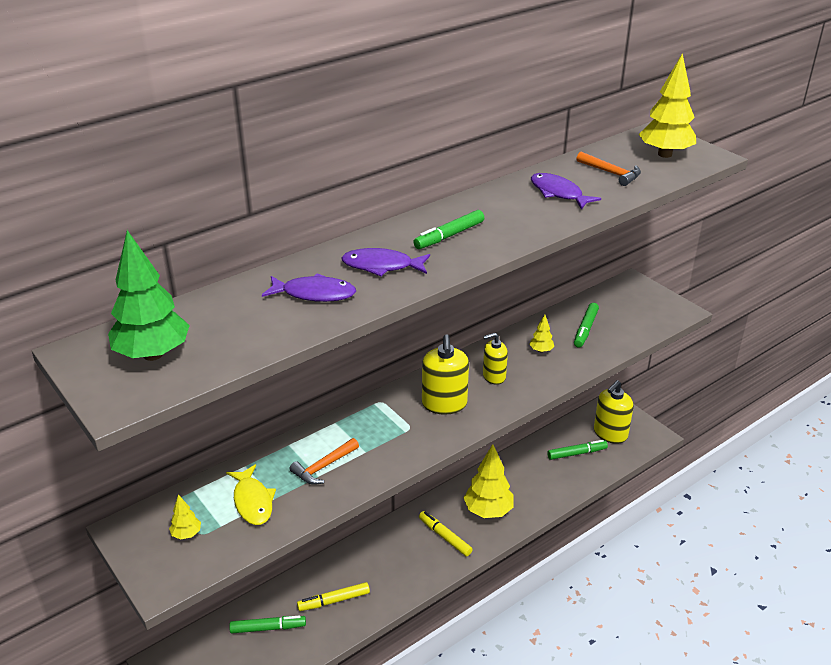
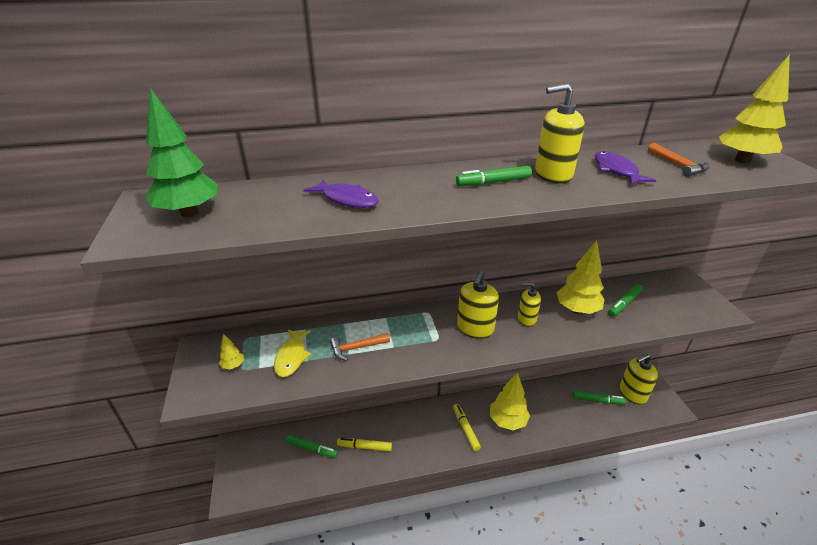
camera: 25 degrees right, 0 degrees up
(381, 266) = (418, 192): purple fish -> none
(501, 213) = (553, 175): none -> yellow soap dispenser
(541, 350) = (577, 310): yellow tree -> yellow tree, size x2.17

